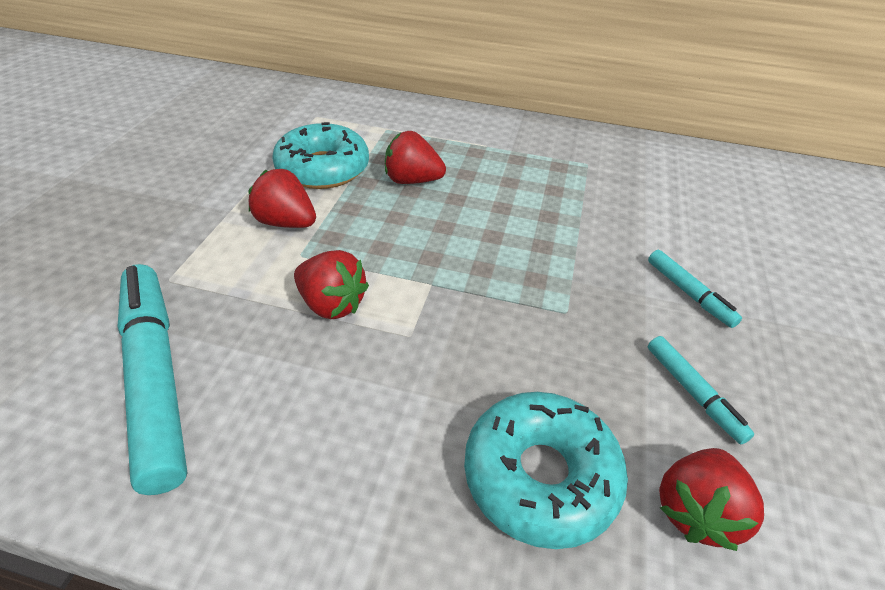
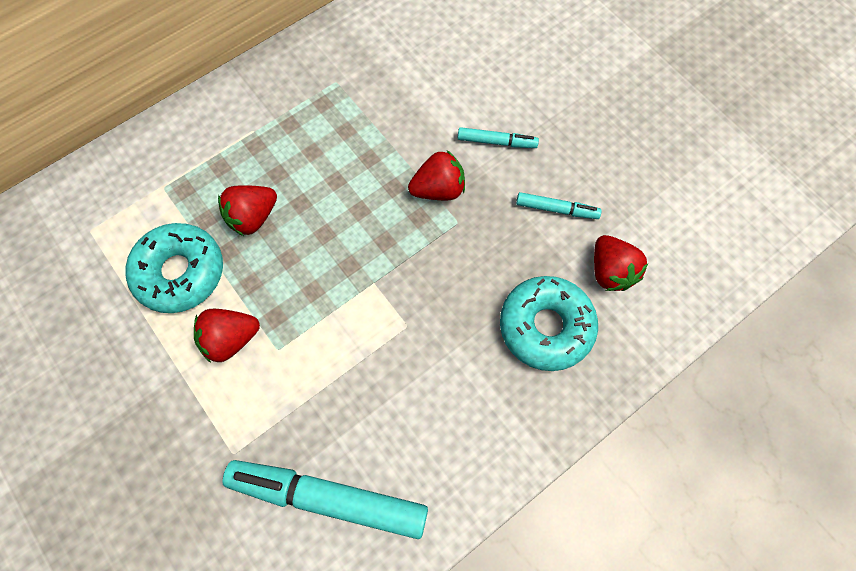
camera: 50 degrees left, 25 degrees up
(332, 304) = (344, 356): red strawberry -> red strawberry (438, 189)

